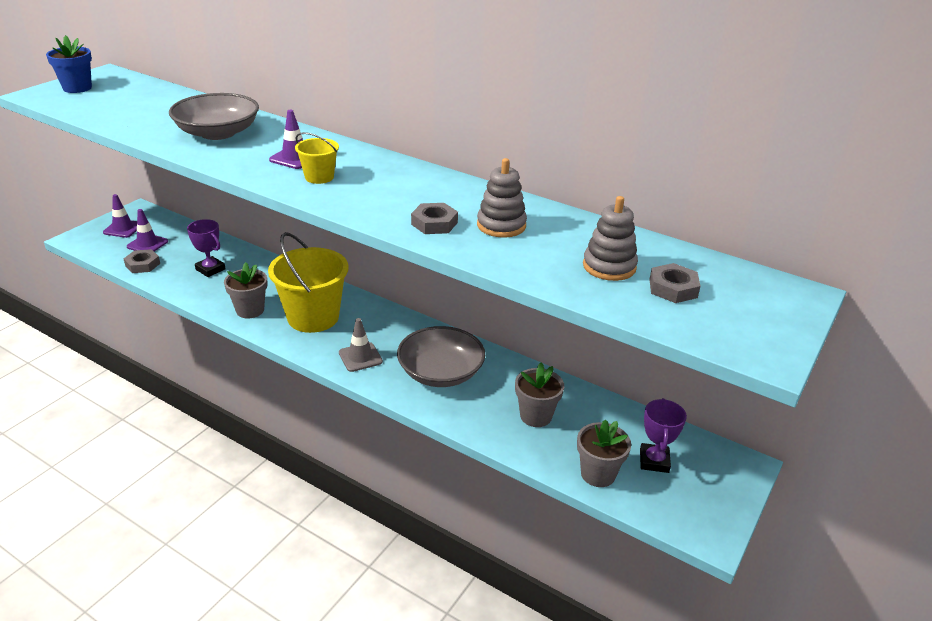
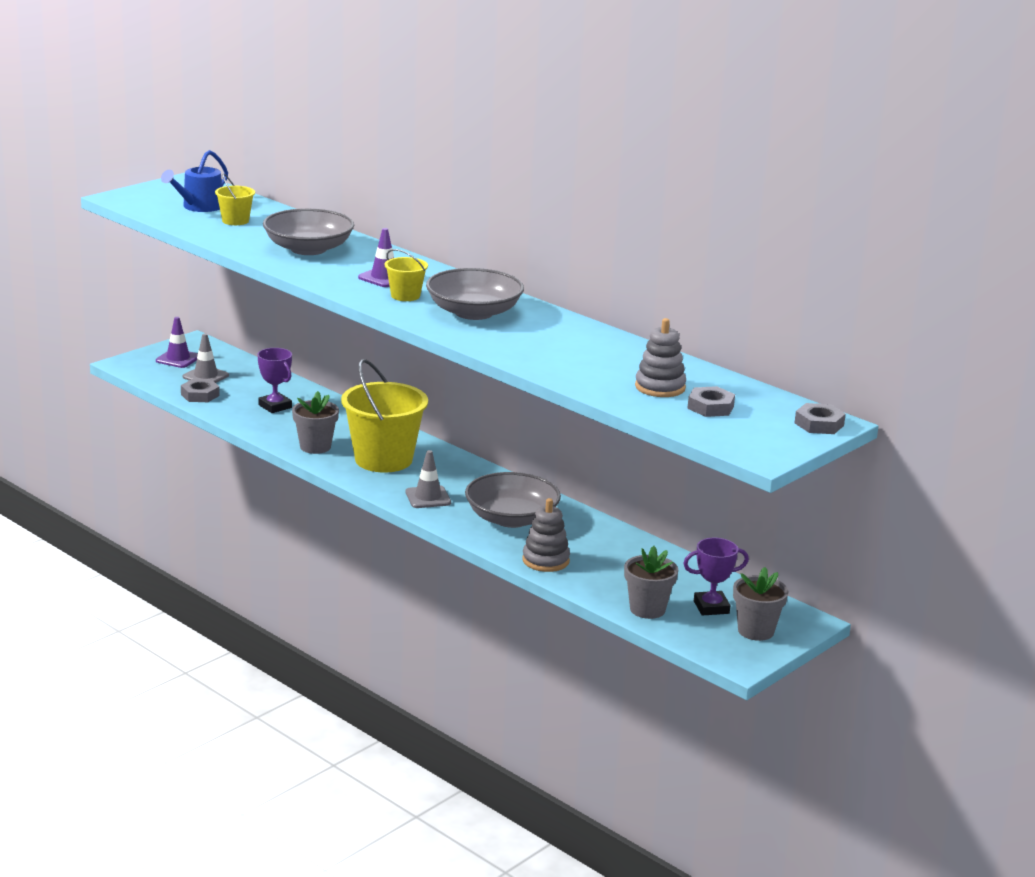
camera: 10 degrees right, 10 degrees down
(77, 88) = (162, 194): blue flower pot -> none
(112, 98) = (199, 207): none -> blue watering can
(146, 109) = (235, 221): none -> yellow bucket
(147, 244) = (205, 376): purple traffic cone -> grey traffic cone
(391, 190) = (474, 312): none -> grey bowl
(434, 223) = (507, 342): grey nut -> grey nut (819, 424)
(501, 225) = (572, 349): grey stacking toy -> grey stacking toy (545, 560)
(536, 416) = (601, 562): grey flower pot -> grey flower pot (756, 631)
(654, 461) = (711, 607): purple trophy -> purple trophy turned 60 degrees clockwise

